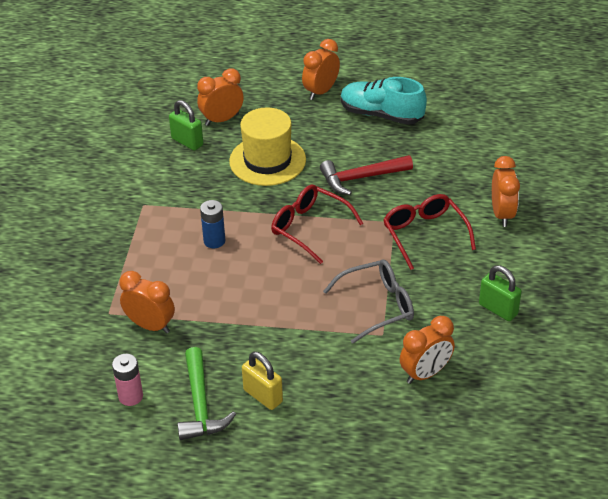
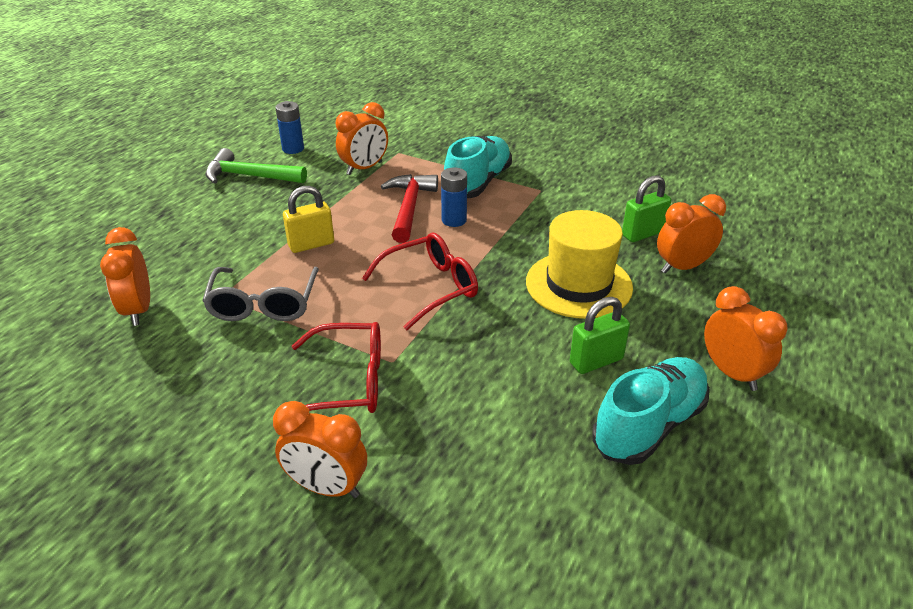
camera: 110 degrees right, 5 degrees down
(130, 396) = (293, 149): pink battery -> blue battery
(147, 243) = (477, 183): none -> turquoise shoe
(222, 119) = (682, 267): orange clock -> orange clock turned 105 degrees counterclockwise
(263, 396) = (224, 207): yellow padlock -> yellow padlock (311, 244)
(361, 178) = (500, 356): red hammer -> red hammer (409, 207)
(498, 309) = (160, 405): green padlock -> green padlock (596, 361)

